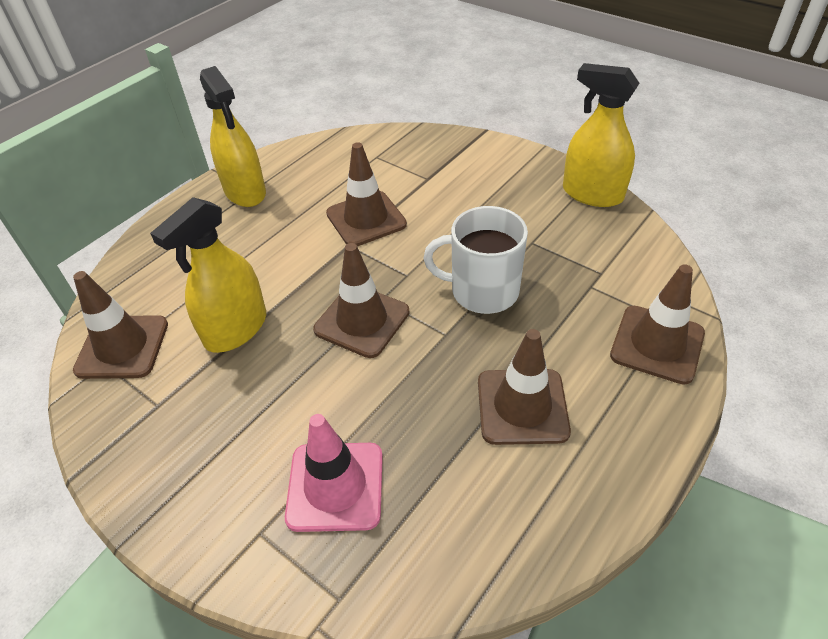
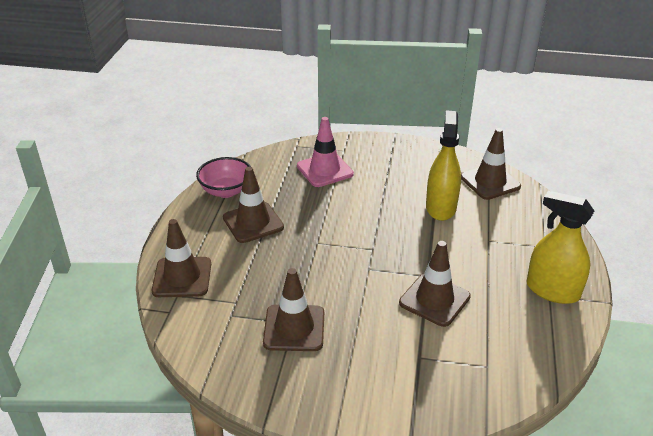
camera: 150 degrees right, 10 degrees down
(362, 321) = (373, 234): brown traffic cone -> brown traffic cone (294, 328)
(482, 291) = (309, 274): white mug -> none
(544, 506) = (226, 191): none -> pink bowl
(592, 194) = (261, 391): yellow spray bottle -> none

